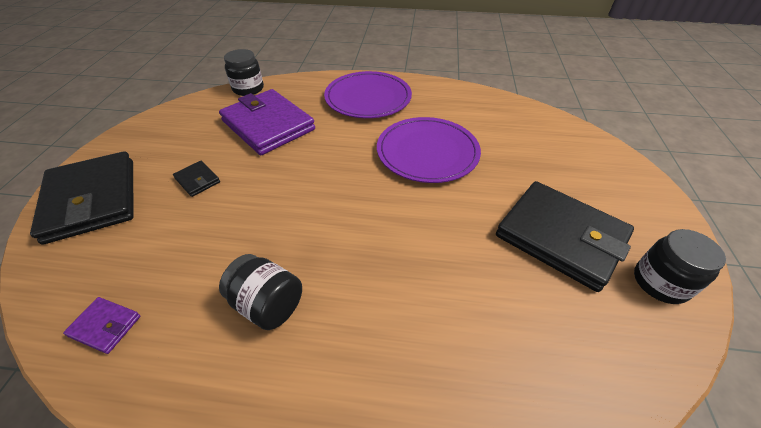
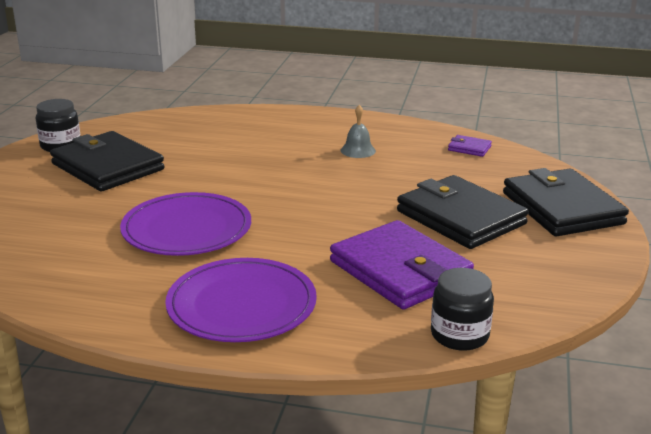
camera: 175 degrees left, 20 degrees down
(197, 180) = (460, 217): black wallet -> black wallet, size x2.38
(268, 304) = (358, 150): black jar -> grey bell

